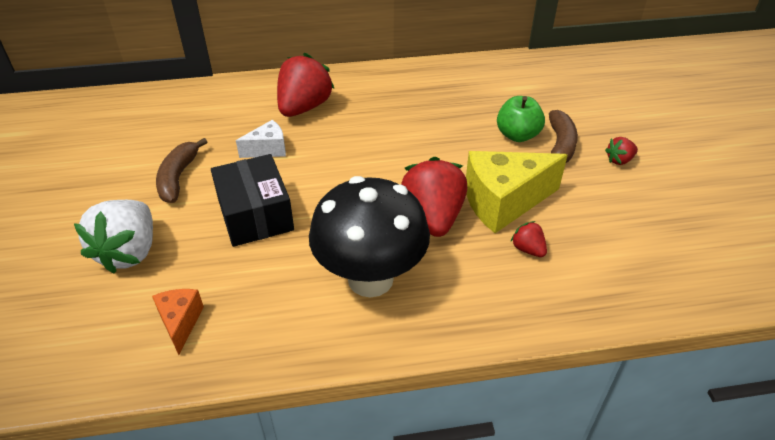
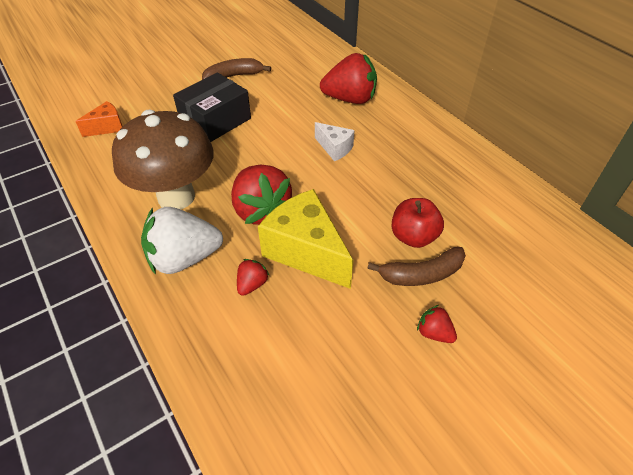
camera: 65 degrees right, 5 degrees up
(129, 252) = (158, 86): white strawberry -> white strawberry (184, 258)
(268, 149) = (287, 101): white cheese -> white cheese (335, 148)
(370, 279) = (176, 197): black mushroom -> brown mushroom
(433, 217) = (261, 211): red strawberry -> red strawberry turned 90 degrees clockwise
(517, 135) = (413, 237): green apple -> red apple

